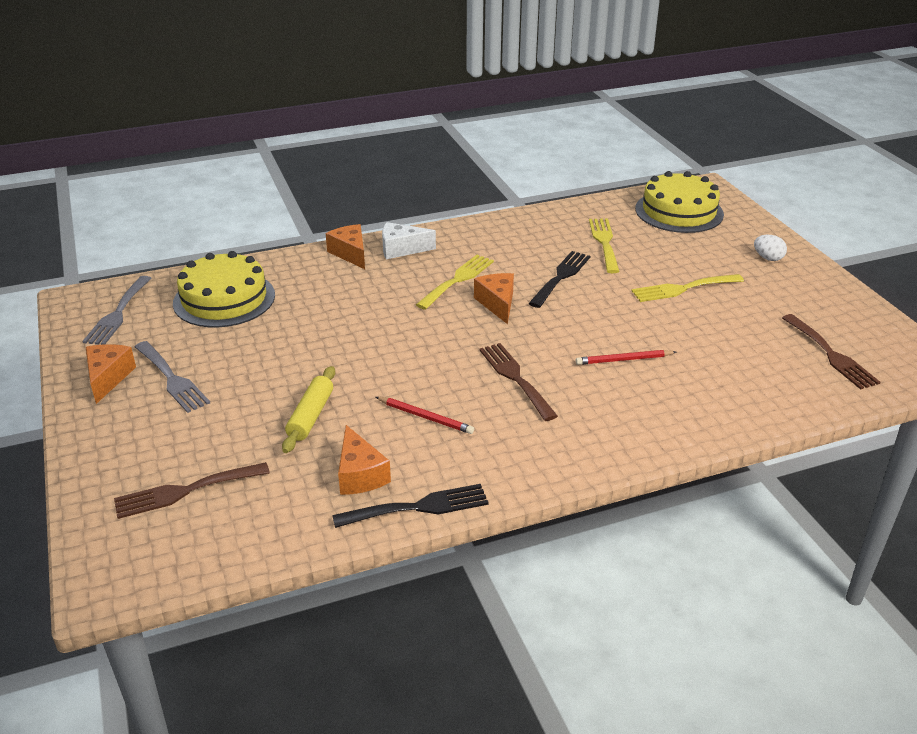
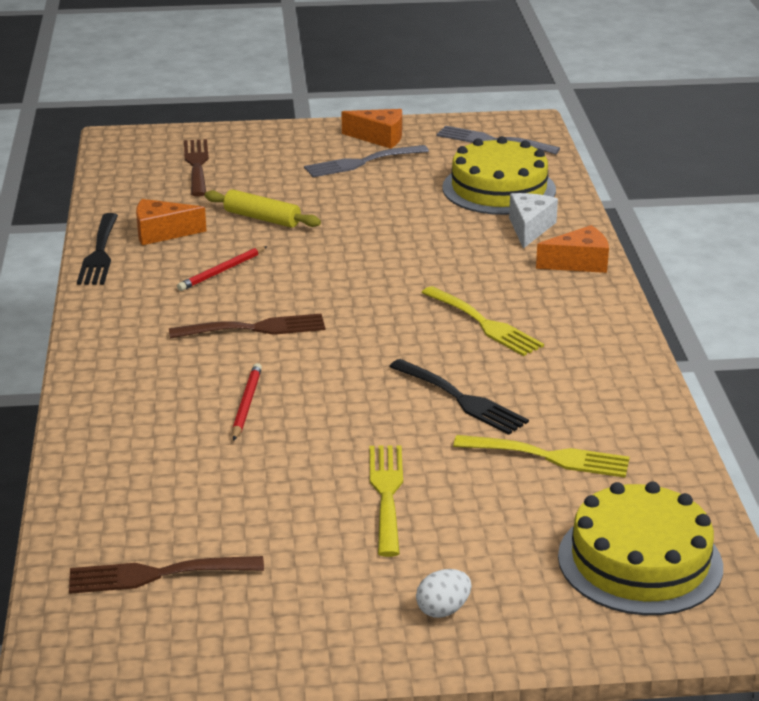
camera: 105 degrees right, 5 degrees down
(401, 249) = (579, 296): white cheese -> white cheese (529, 228)
(497, 304) = (415, 342): orange cheese -> none

